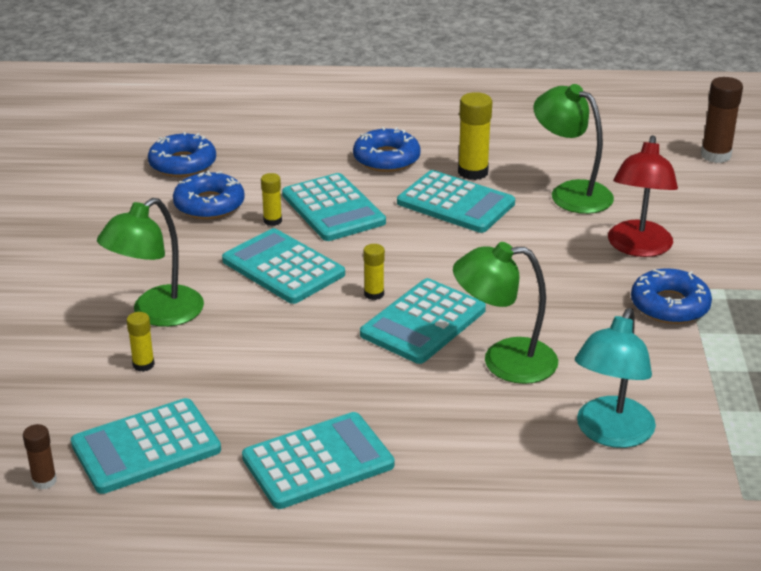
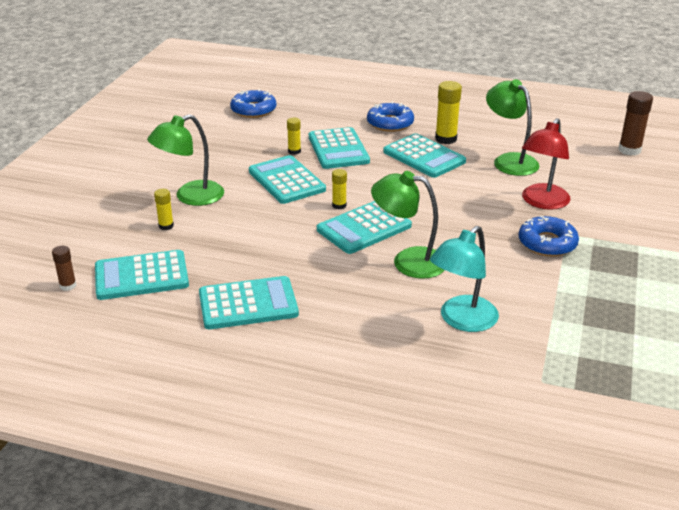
camera: 15 degrees right, 0 degrees up
(209, 204) = (258, 136): blue donut -> none

